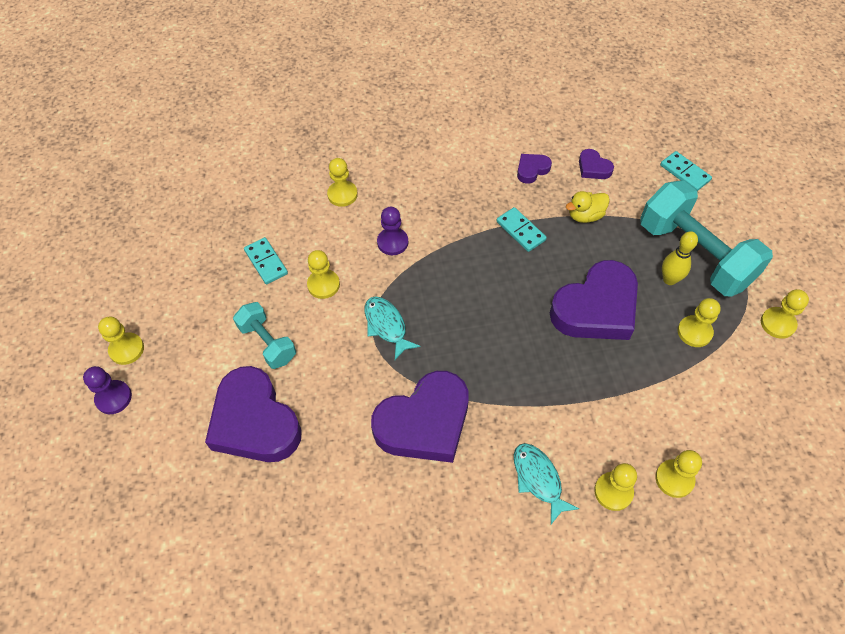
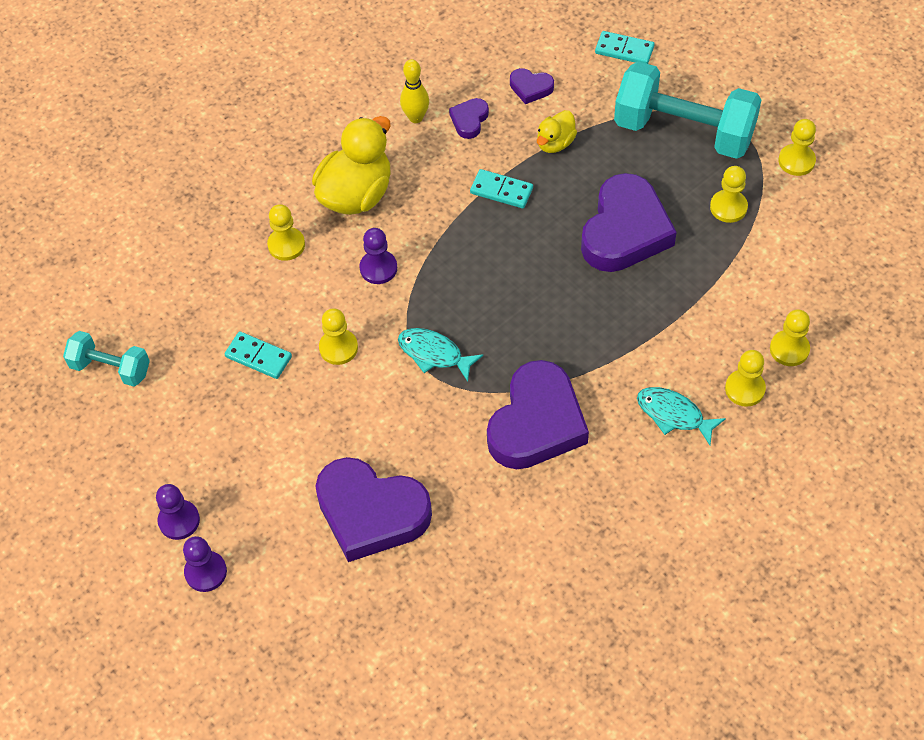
camera: 30 degrees left, 0 degrees up
(127, 349) = (179, 520): yellow pawn -> purple pawn
(267, 343) = (325, 434): turquoise dumbbell -> turquoise dumbbell (110, 368)
(415, 183) = (356, 194): none -> yellow duck
(669, 279) = (675, 168): yellow bowling pin -> yellow bowling pin (416, 117)

